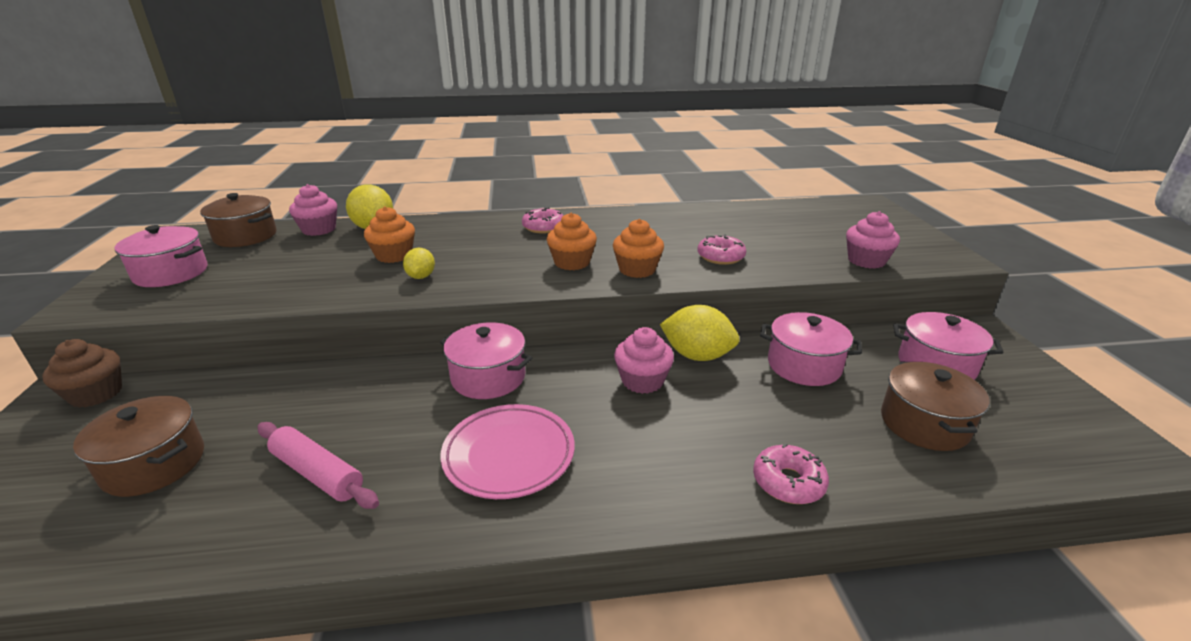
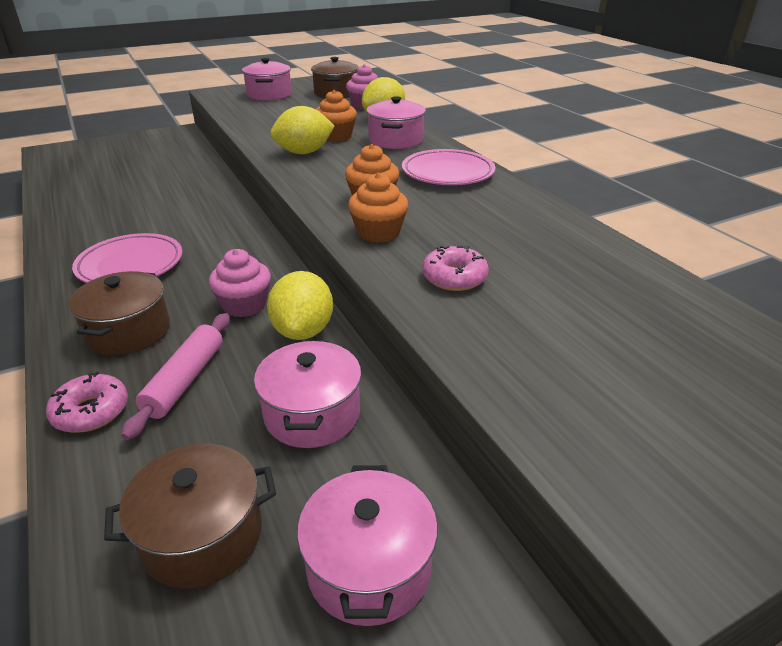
camera: 70 degrees right, 5 degrees up
(96, 394) = (182, 138): brown cupcake -> none
(154, 464) = (121, 170): brown pot -> brown pot (128, 331)
(317, 473) = (112, 210): pink rolling pin -> pink rolling pin (185, 380)
(421, 276) = (304, 152): yellow lemon -> yellow lemon, size x1.72
(488, 377) = (229, 235): pink pot -> pink pot (396, 140)
(543, 227) = (447, 173): pink donut -> pink plate
(866, 261) = (550, 410): pink cupcake -> none

